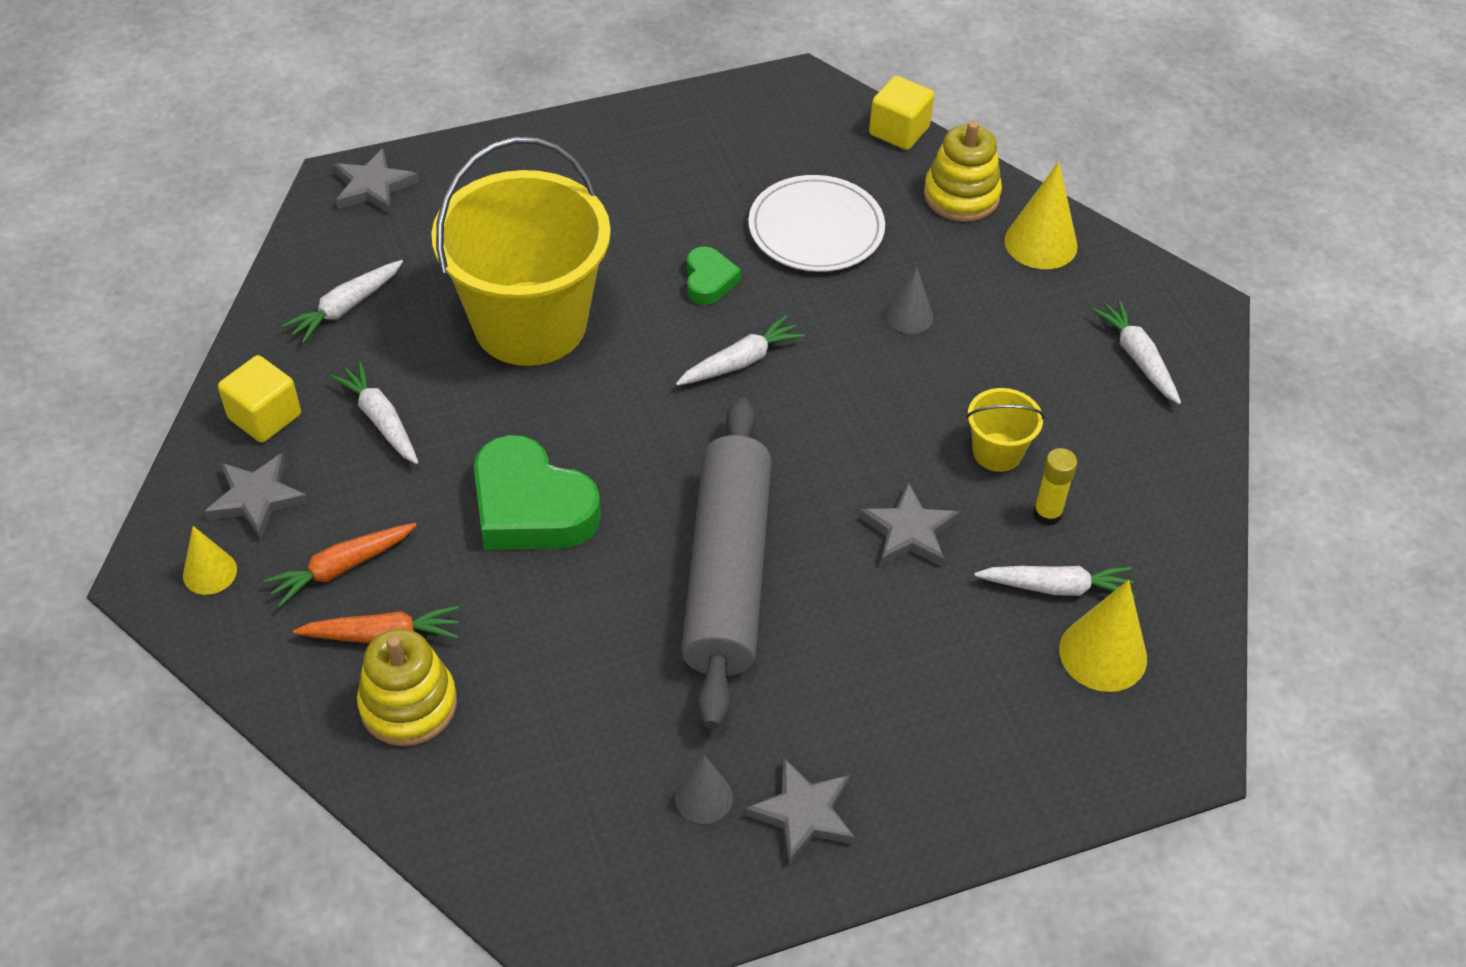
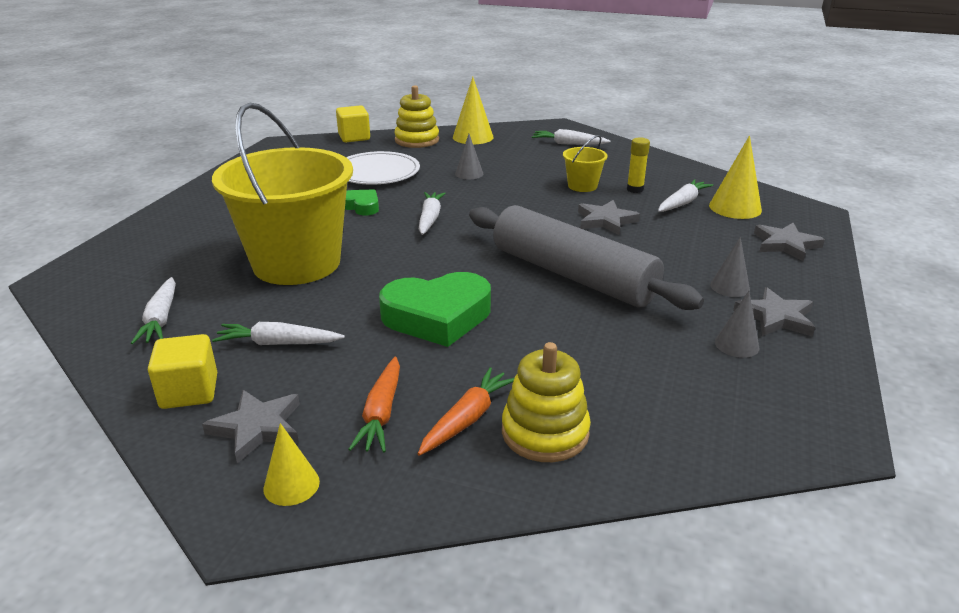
camera: 50 degrees left, 20 degrees down
(373, 187) = (88, 271): grey star -> grey star (785, 244)
(842, 739) = (729, 287): none -> grey cone

